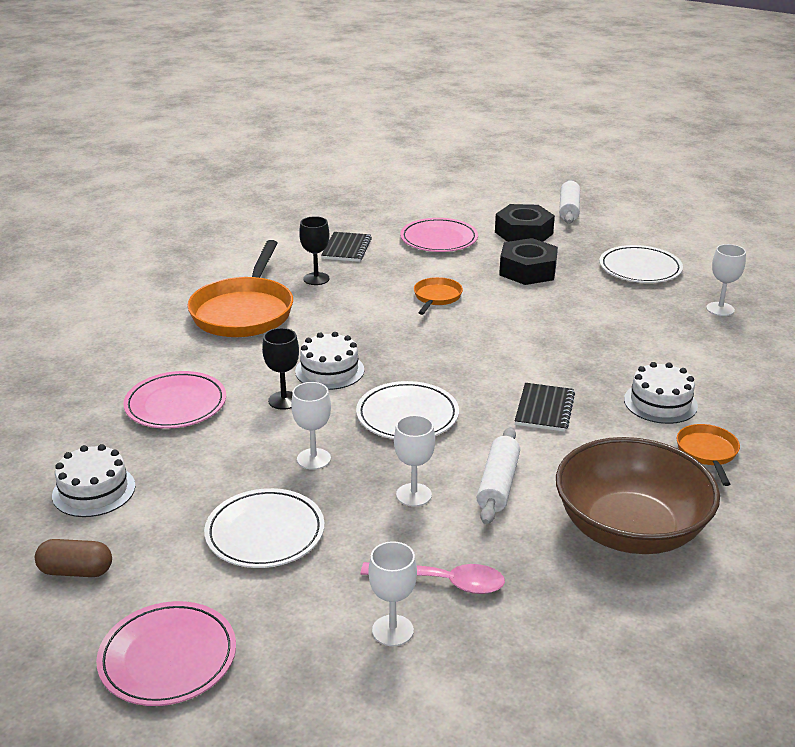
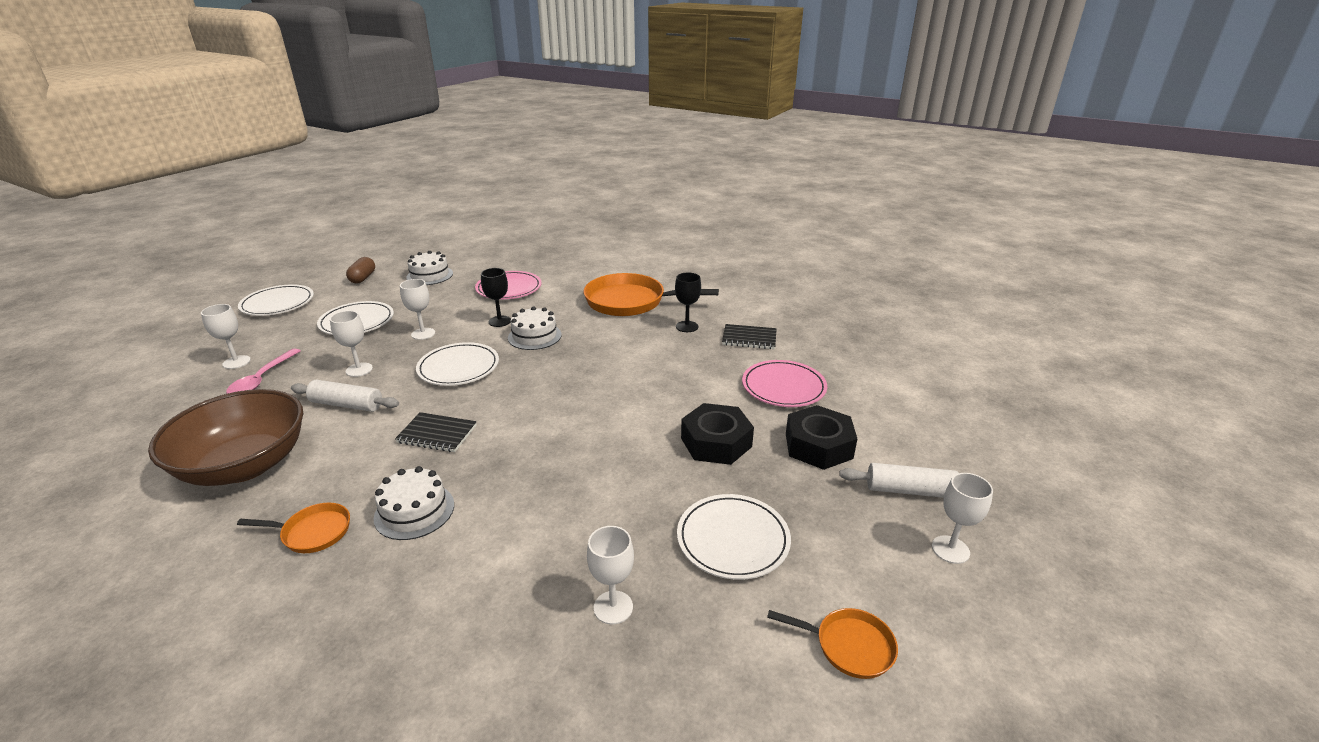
camera: 90 degrees right, 0 degrees up
(168, 658) = (278, 303): pink plate -> white plate
(436, 297) = (652, 383): orange pan -> orange pan (849, 646)
(622, 206) = (950, 549): none -> white goblet

